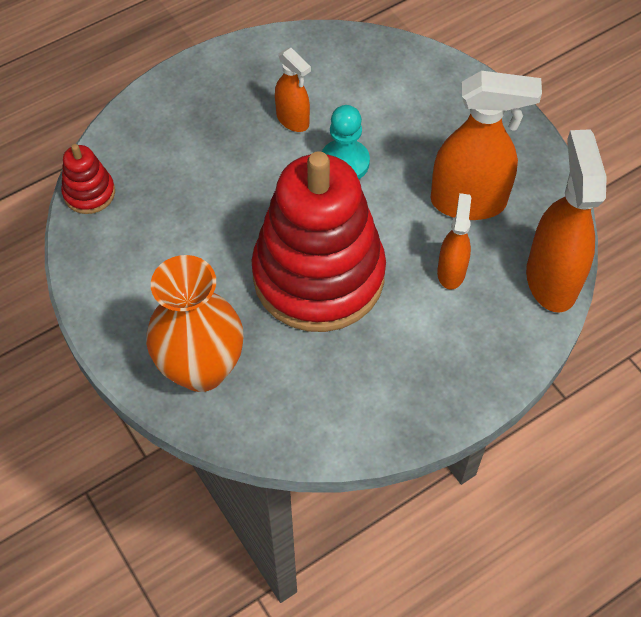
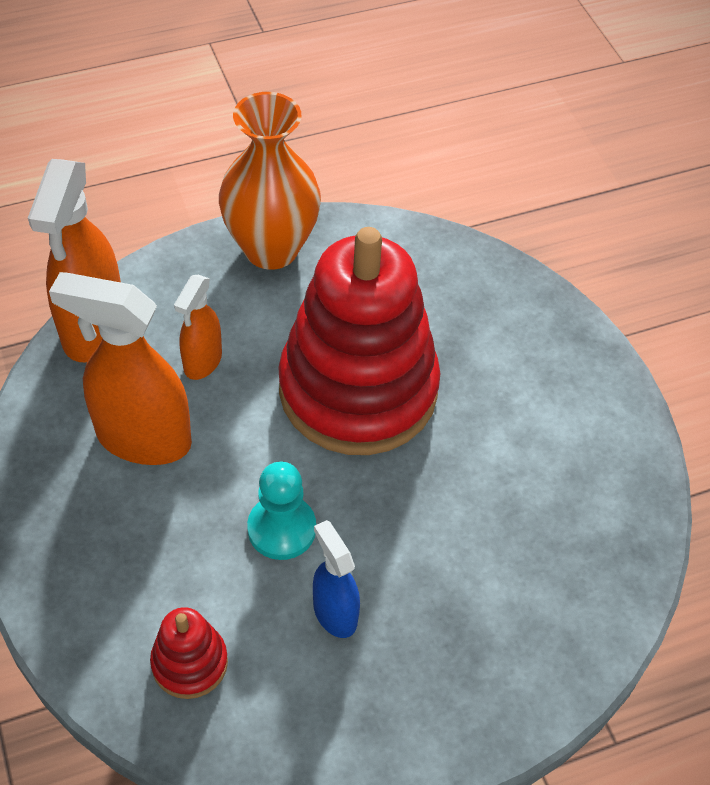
camera: 170 degrees left, 5 degrees down
(89, 193) = (634, 560): red stacking toy -> red stacking toy (189, 663)
(201, 369) = (509, 321): orange vase -> orange vase (271, 249)
(293, 120) = (334, 613): orange spray bottle -> blue spray bottle

